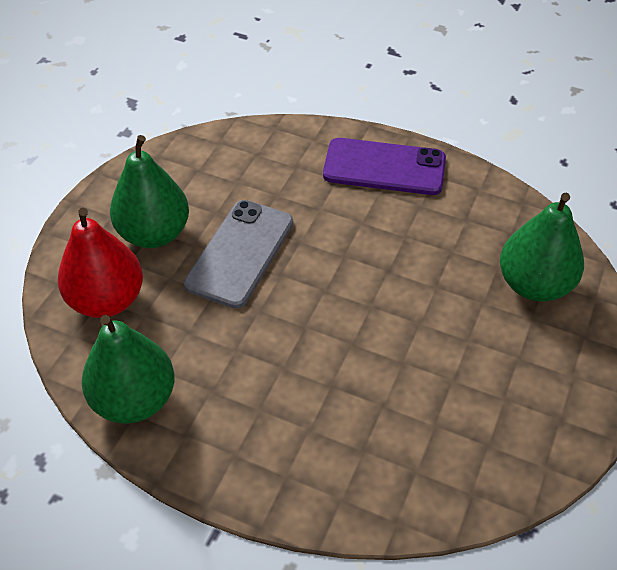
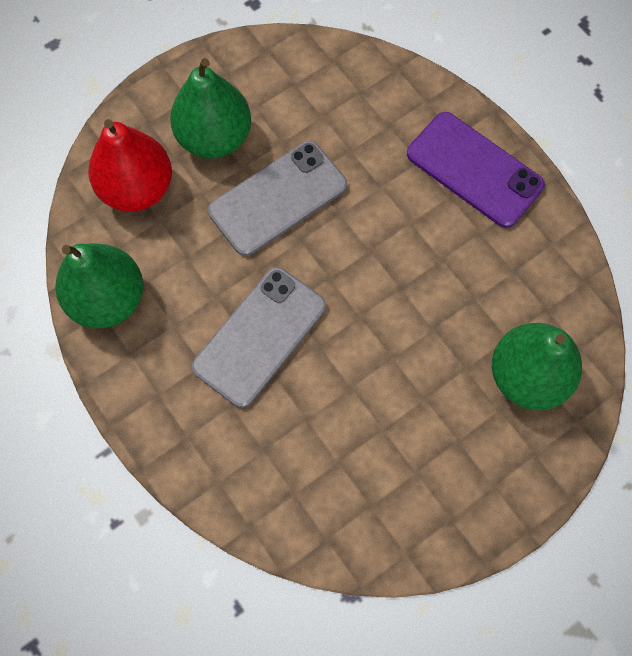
camera: 30 degrees right, 20 degrees up
(296, 361) = (259, 336): none -> grey phone

